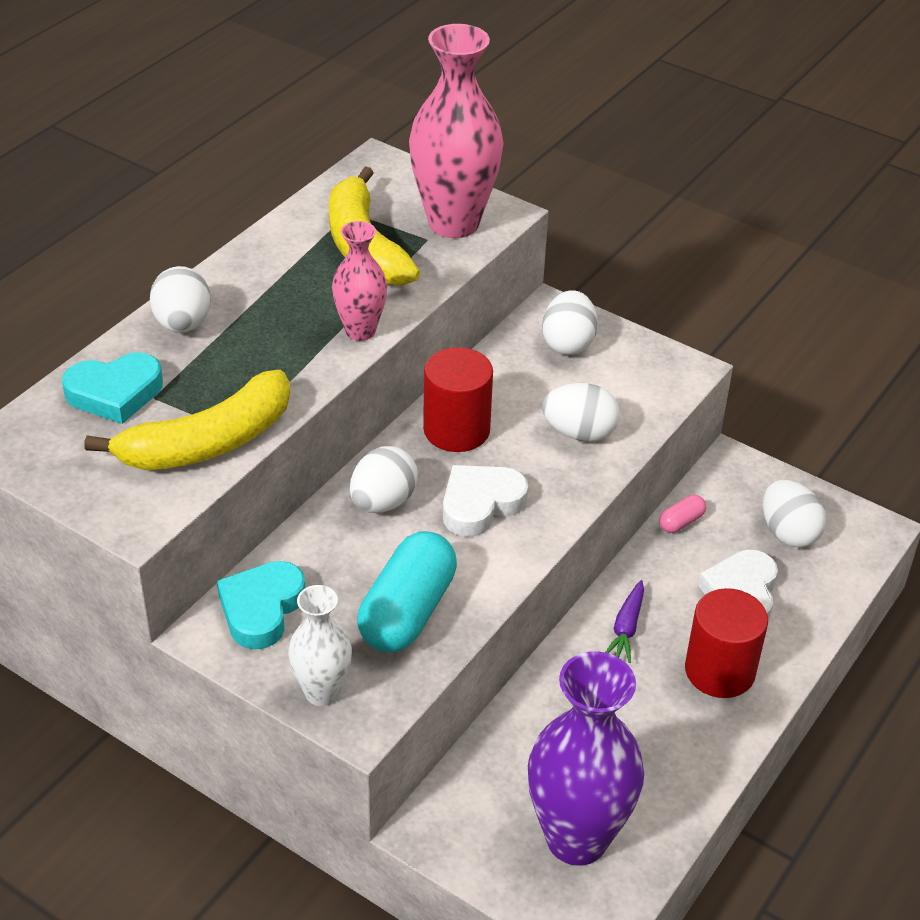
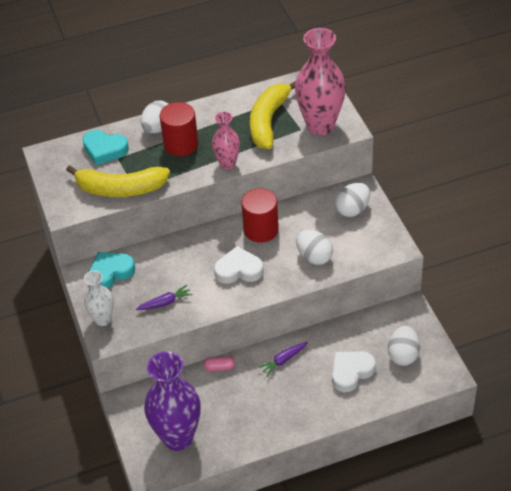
camera: 40 degrees right, 5 degrees up
(383, 502) = (199, 249): white egg -> none
(407, 611) = (165, 303): turquoise capsule -> purple carrot
(681, 522) = (356, 324): pink capsule -> pink capsule (219, 367)
(719, 671) = (306, 401): red cylinder -> red cylinder (181, 144)

